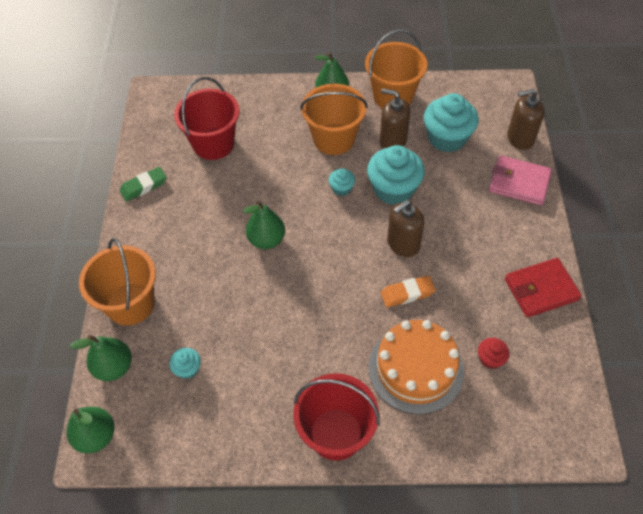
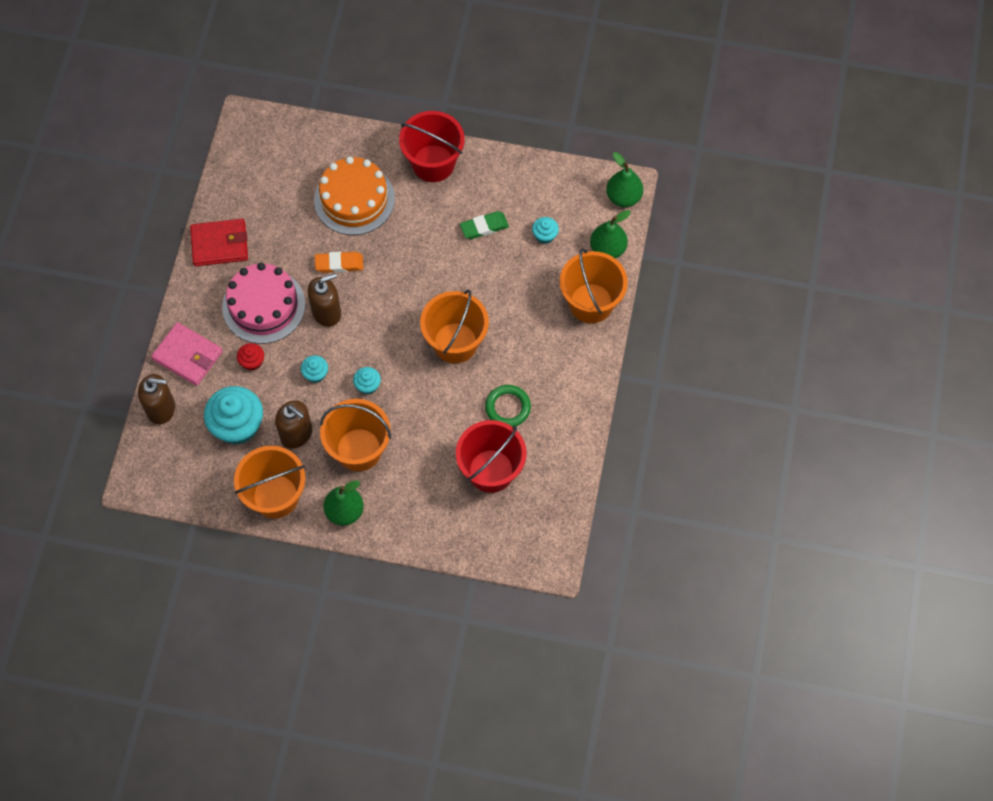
camera: 170 degrees left, 10 degrees up
(144, 186) = (571, 430): green eraser -> green eraser (484, 227)
(205, 194) = (508, 407): none -> green ring
(266, 240) = (455, 343): green pear -> orange bucket
(393, 189) = (315, 374): turquoise cupcake -> turquoise cupcake, size x0.48
(468, 238) = (264, 306): none -> pink cake
(490, 359) = (290, 195): red cupcake -> red cupcake (252, 361)

